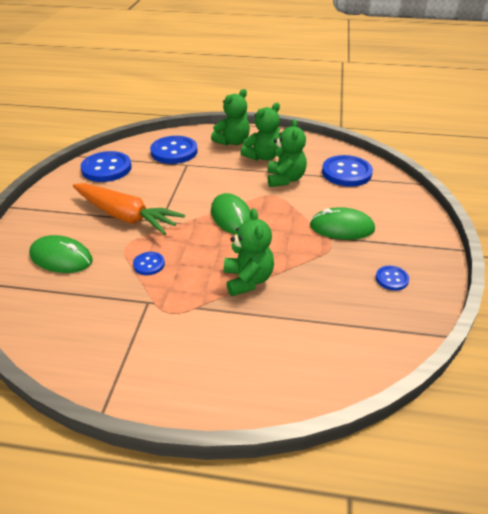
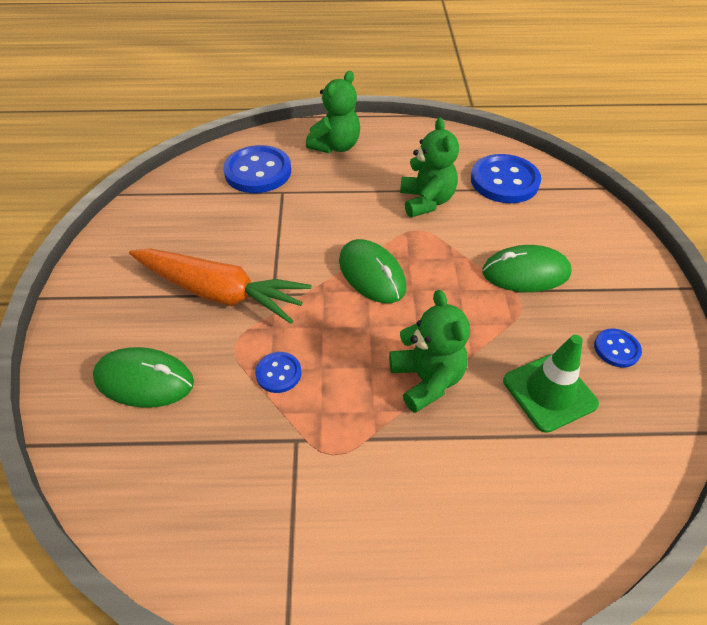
camera: 10 degrees left, 10 degrees up
(106, 168) = (168, 212): blue button -> none
(263, 157) = (385, 167): green teddy bear -> none
(332, 297) = (549, 392): none -> green traffic cone

